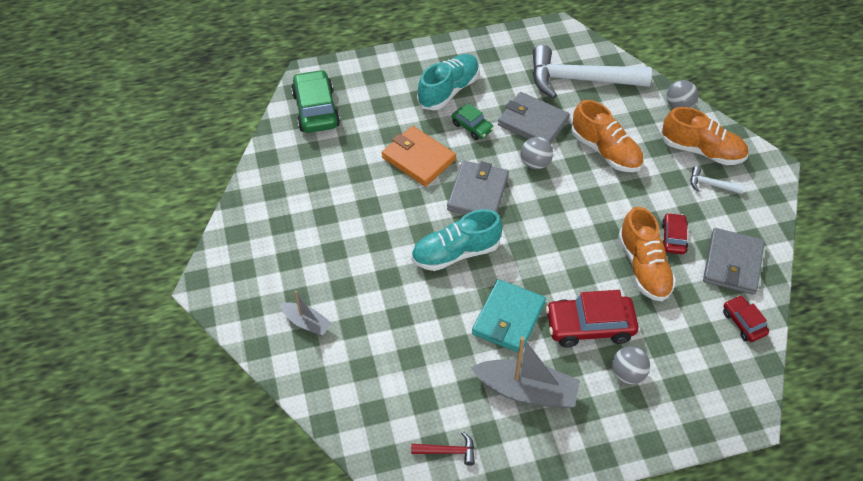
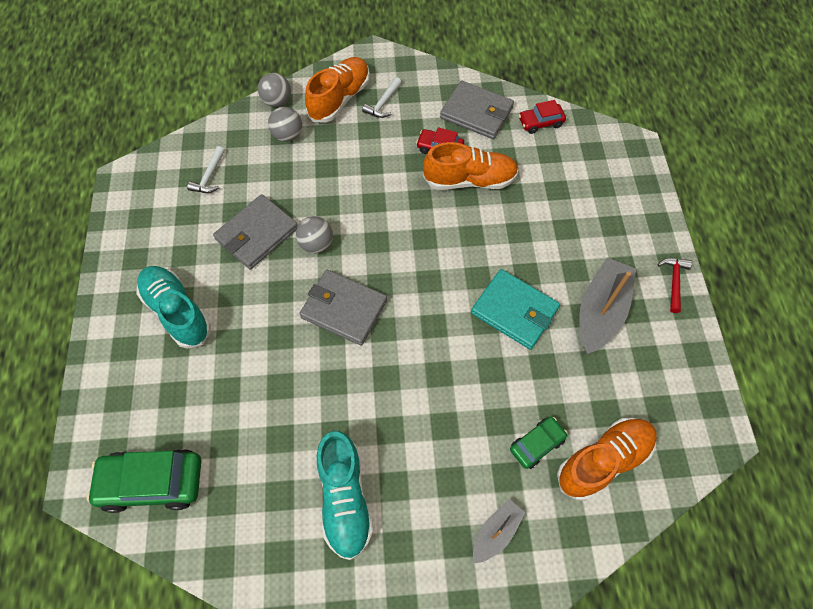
camera: 80 degrees left, 10 degrees up
(418, 158) = (276, 364): orange wallet -> none
(448, 451) = (666, 398): red hammer -> red hammer (674, 282)
(455, 253) = (423, 347): turquoise shoe -> turquoise shoe (344, 498)
(472, 127) = (244, 297): green car -> green car (536, 444)
(579, 79) = (209, 176): white hammer -> white hammer, size x0.41
(589, 326) = (532, 241): red car -> none
(605, 151) = (317, 176): orange shoe -> orange shoe (603, 461)
(627, 374) = (587, 222): grey ball -> grey ball (288, 135)

